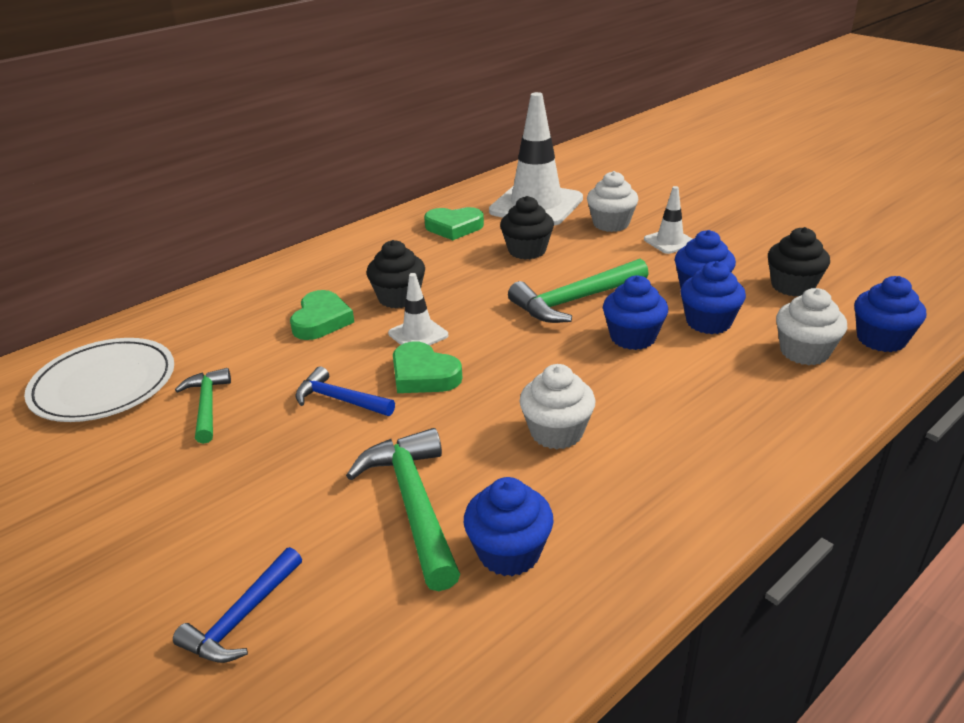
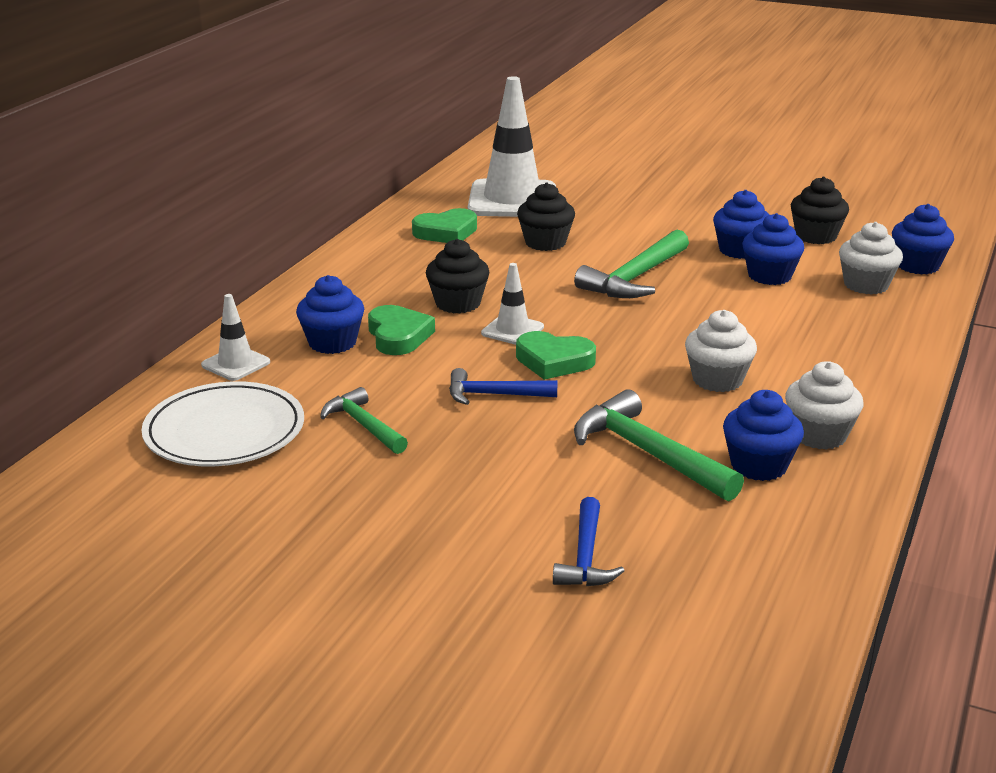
camera: 25 degrees left, 5 degrees down
(611, 224) = (605, 207): white cupcake -> white cupcake (819, 435)
(633, 337) = (715, 298): blue cupcake -> blue cupcake (332, 343)
(669, 242) = (676, 215): white traffic cone -> white traffic cone (236, 364)

